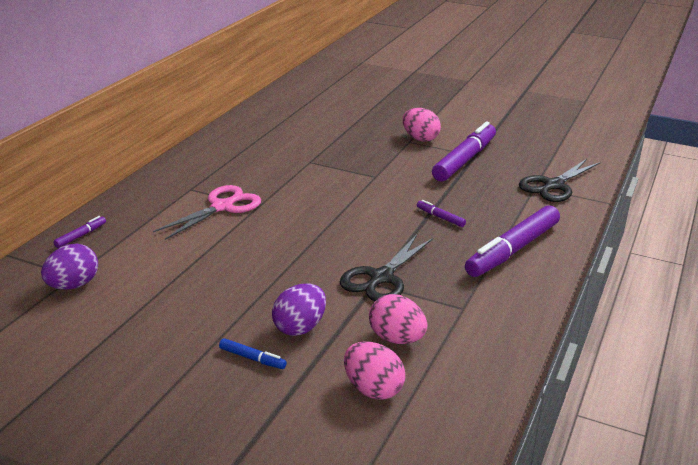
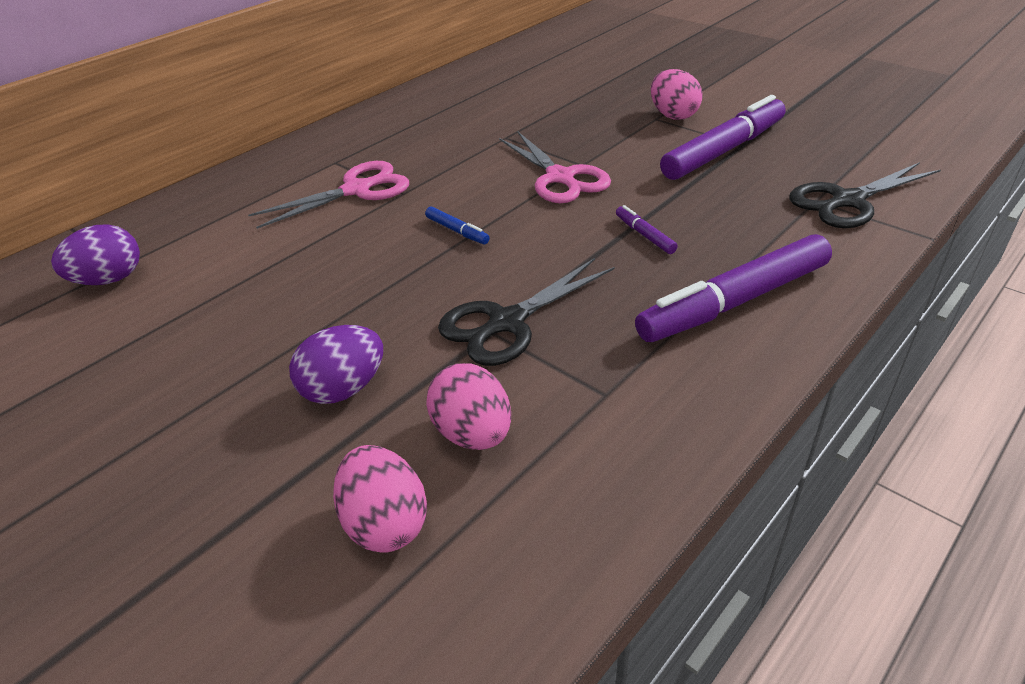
camera: 20 degrees right, 10 degrees up
(81, 236) = (167, 212): purple marker -> none
(252, 358) = (248, 431): blue marker -> blue marker (457, 231)
(365, 186) = (560, 178): none -> pink scissors

